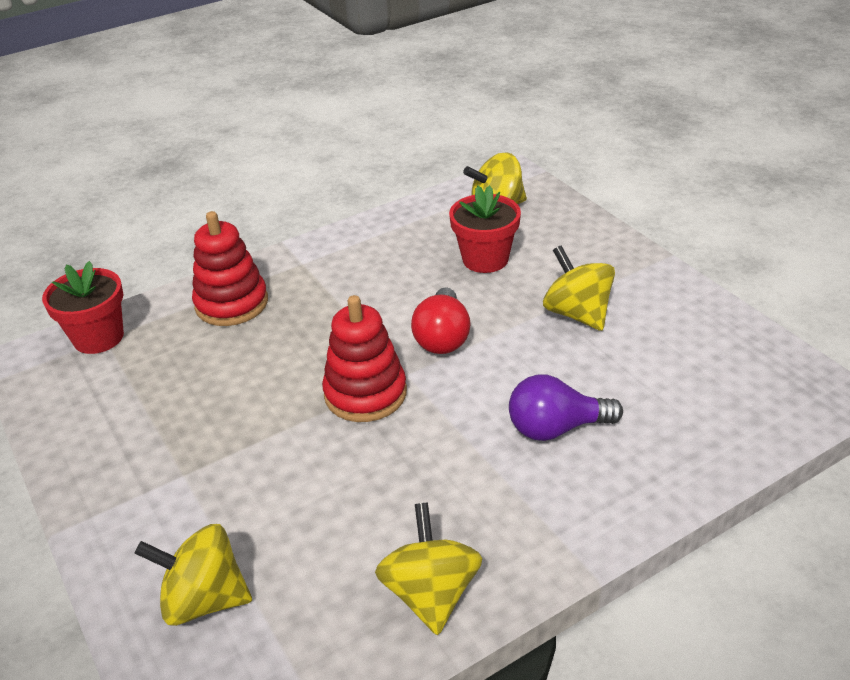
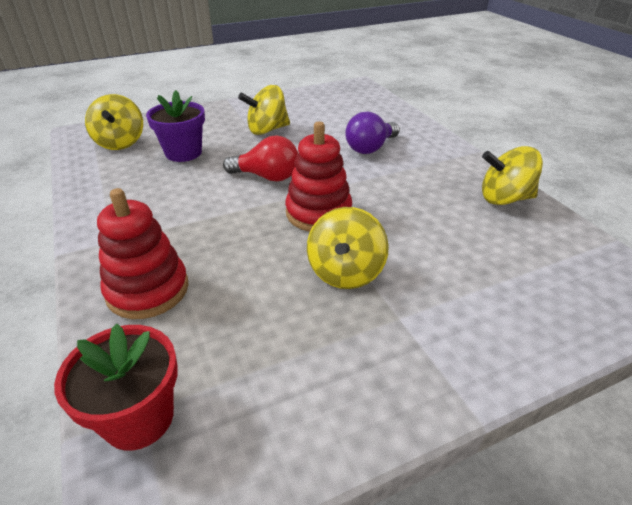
camera: 85 degrees left, 0 degrees up
(204, 599) = (535, 298): yellow spinning top -> yellow spinning top (345, 272)
(485, 259) = (183, 153): red flower pot -> purple flower pot
(556, 428) = (370, 148): purple light bulb -> purple light bulb turned 45 degrees clockwise

